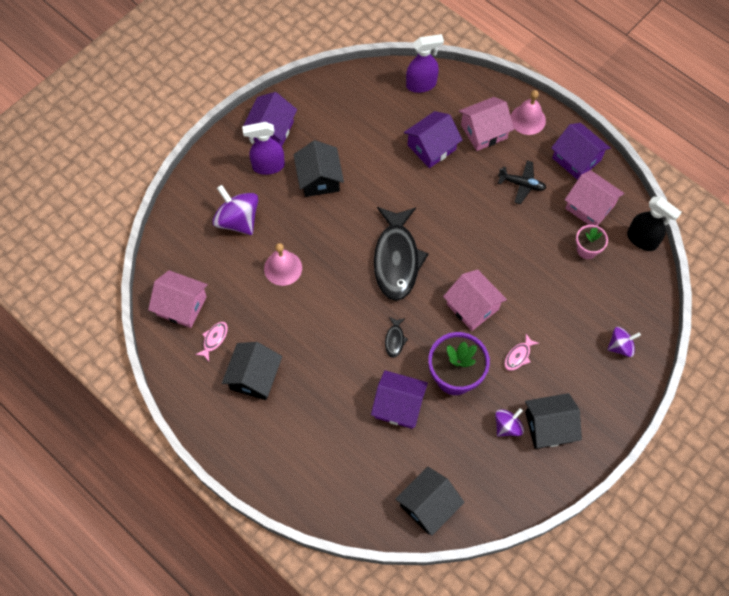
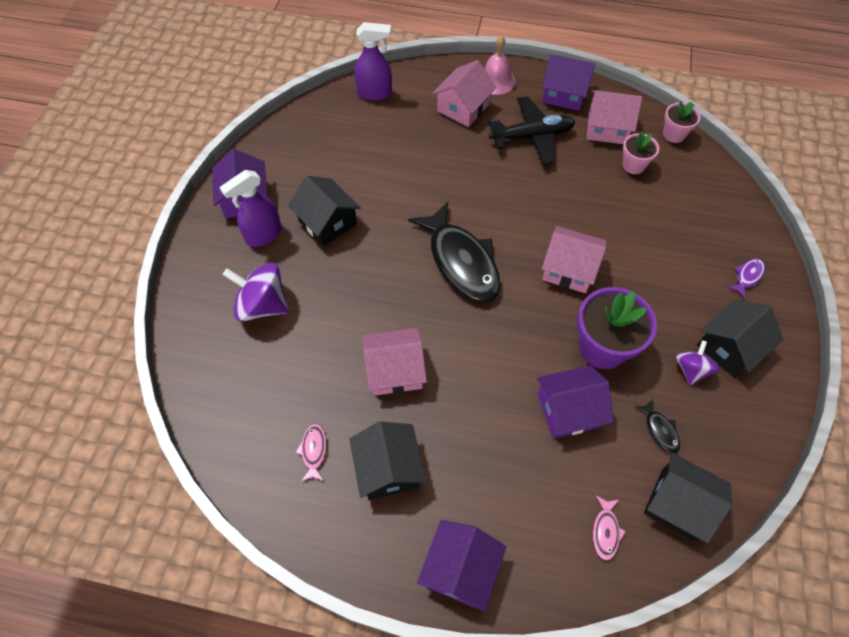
camera: 30 degrees left, 5 degrees down
(181, 306) = (250, 432): pink house -> pink house (395, 370)
(283, 268) = (345, 330): pink bell -> none
(395, 340) = (515, 343): black fish -> black fish (660, 430)
(421, 84) = (375, 93): purple spray bottle -> purple spray bottle turned 45 degrees clockwise
(428, 506) = (678, 504): black house -> black house turned 75 degrees counterclockwise
(431, 147) = (423, 142): purple house -> purple house (460, 569)
(518, 356) = (648, 293): pink fish -> pink fish (605, 531)
(521, 184) = (532, 137): black plane -> black plane, size x1.62
(607, 384) = (747, 276): none -> purple fish
(620, 346) = (731, 235): purple spinning top -> none
(642, 240) = (674, 134): black spray bottle -> pink flower pot

